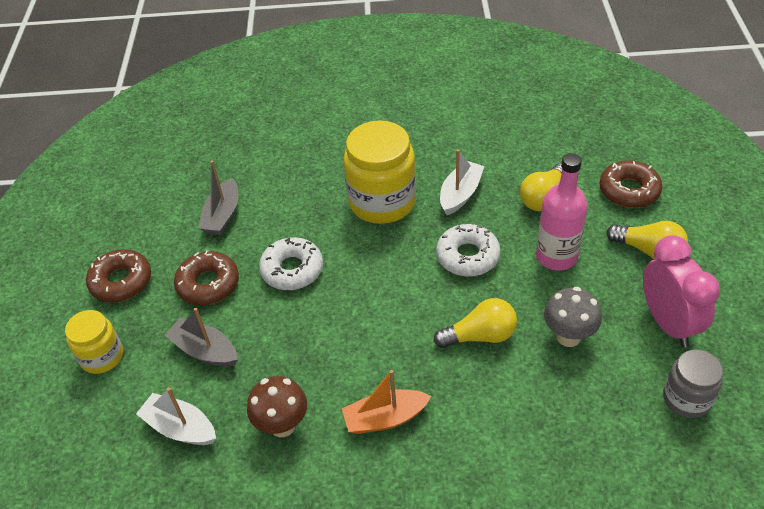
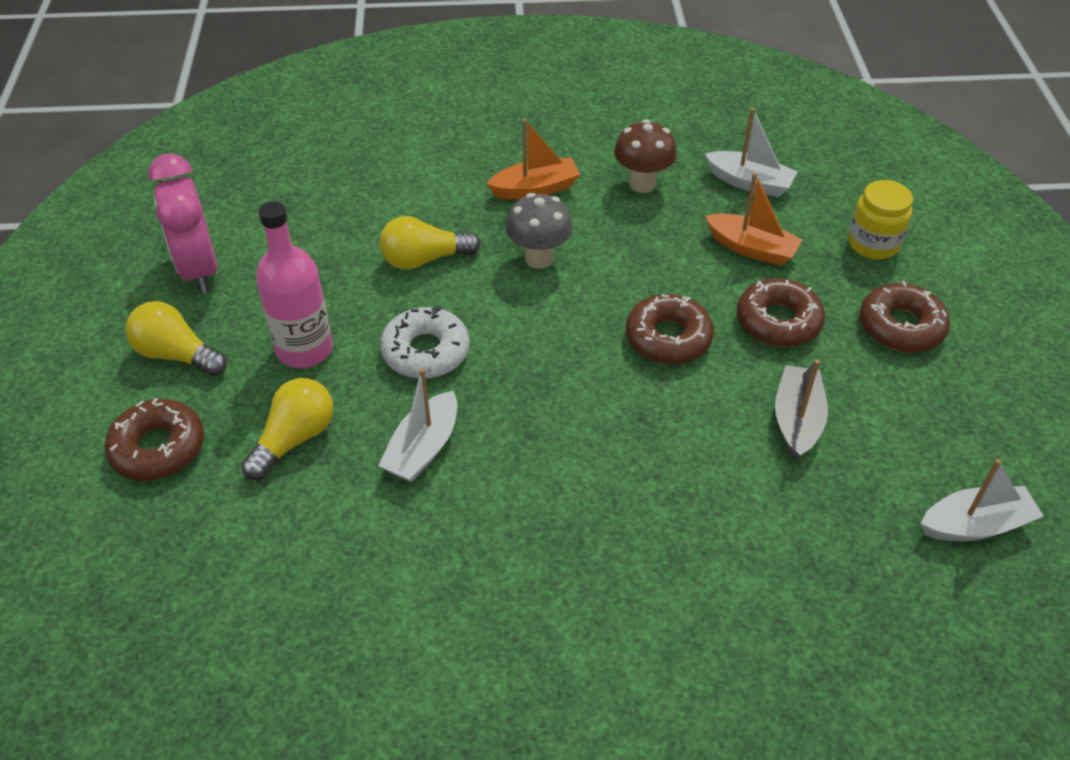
camera: 175 degrees right, 0 degrees up
(147, 163) = (975, 525): none -> white boat
(205, 350) = (751, 248): grey boat -> orange boat
(292, 270) = (668, 338): white donut -> brown donut
(382, 202) = (548, 438): yellow jar -> none
(568, 337) = (321, 257): grey mushroom -> grey mushroom (539, 258)
(686, 399) = (218, 202): grey jar -> none

